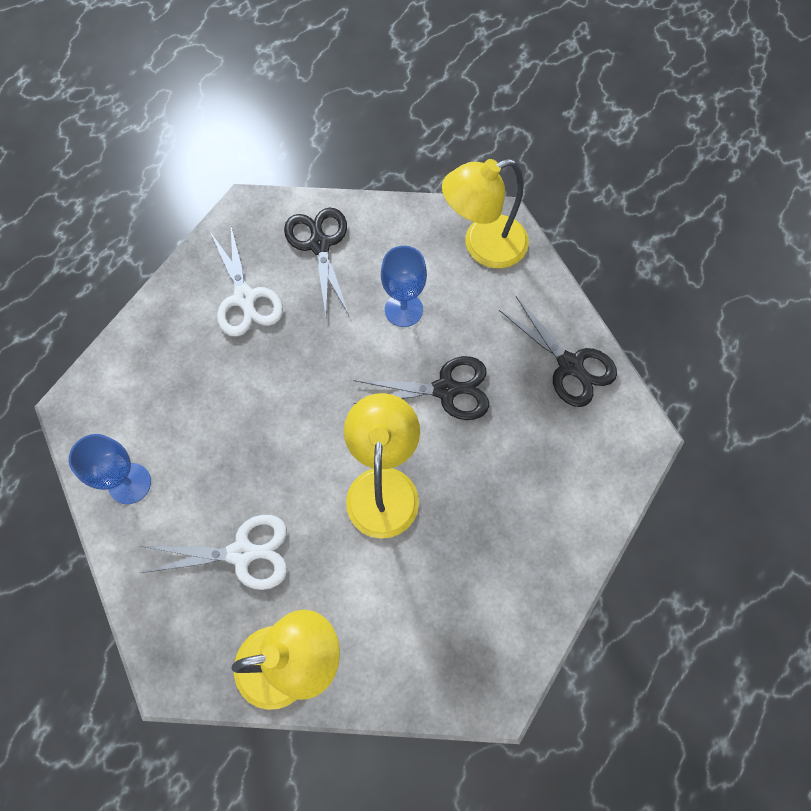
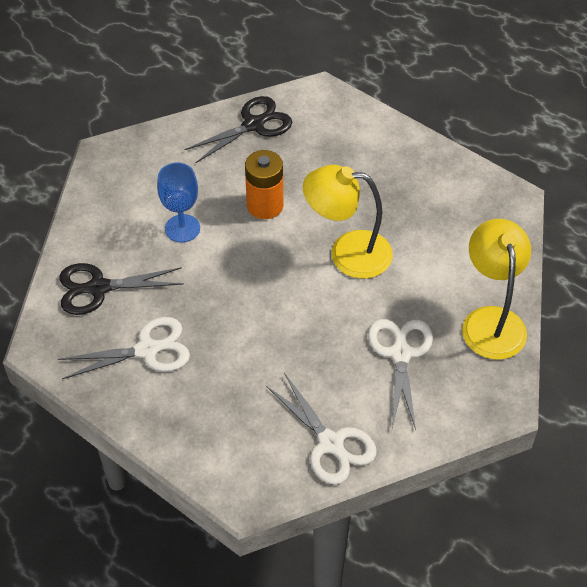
camera: 85 degrees left, 15 degrees down
(130, 483) = (330, 443): blue goblet -> white scissors
(445, 389) = (265, 205): black scissors -> orange battery
(483, 246) = (128, 168): yellow lamp -> none

